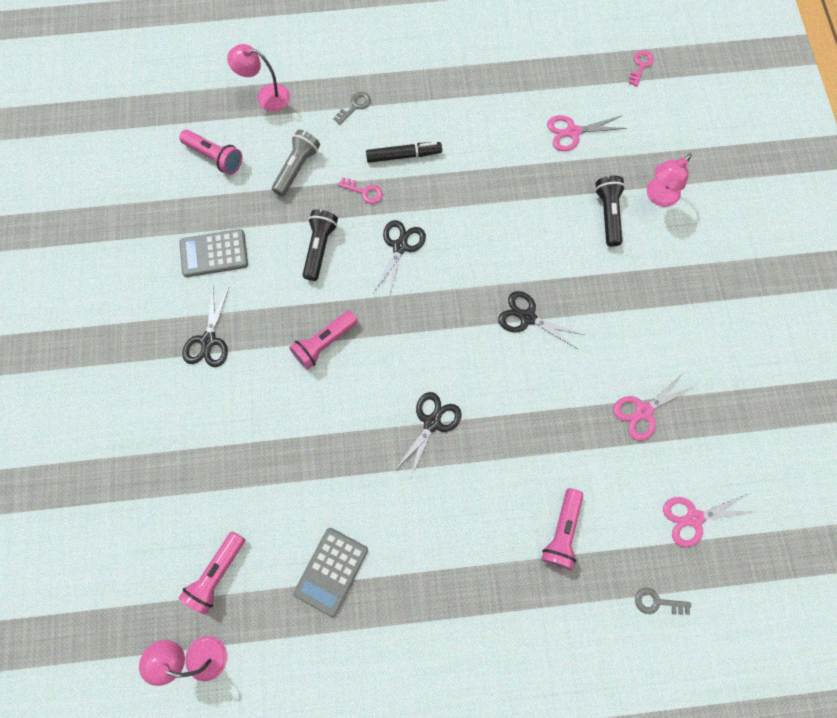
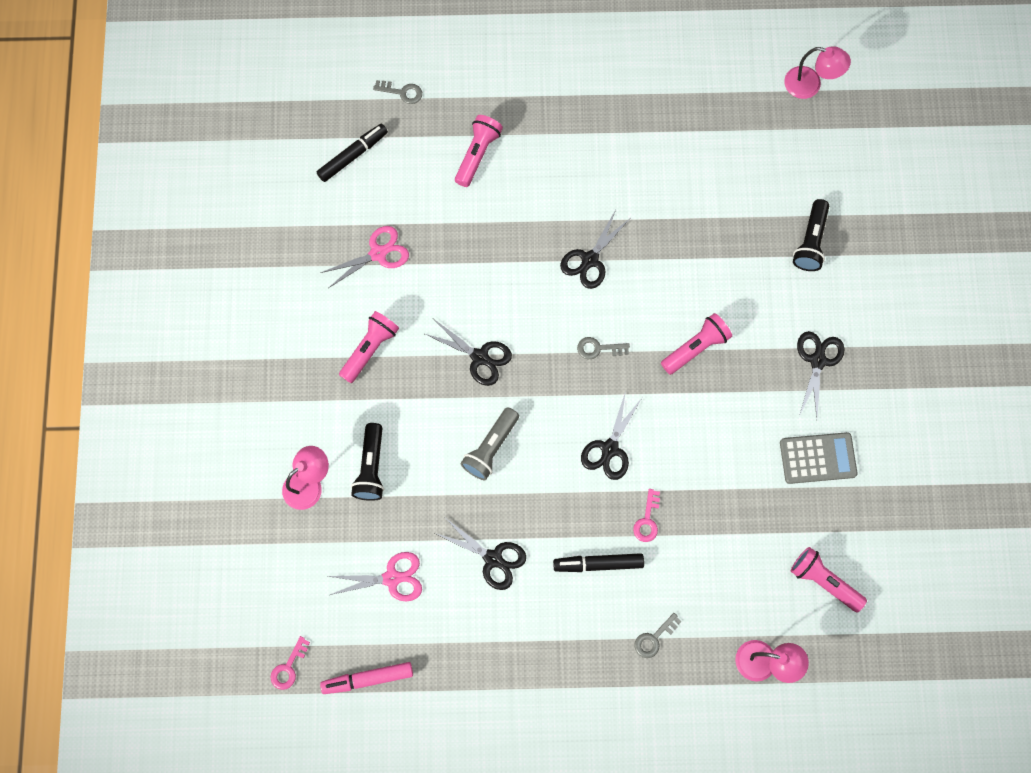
camera: 175 degrees left, 0 degrees up
(217, 573) = (796, 146): pink flashlight -> pink flashlight (370, 349)
(297, 168) = (725, 558): grey flashlight -> grey flashlight (490, 448)
(320, 248) = (699, 455): black flashlight -> black flashlight (810, 242)
(331, 571) = (692, 139): grey calculator -> none
(364, 192) = (647, 520): pink key -> pink key turned 105 degrees counterclockwise
(416, 335) = (598, 348): none -> grey key
(491, 152) = (493, 559): none -> black scissors
(577, 63) = (368, 679): none -> pink marker
(693, 518) = (352, 155): pink scissors -> black marker

